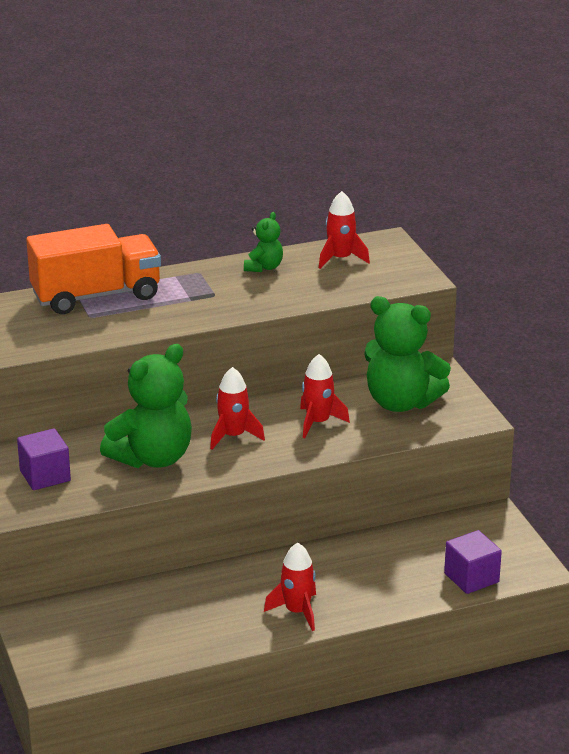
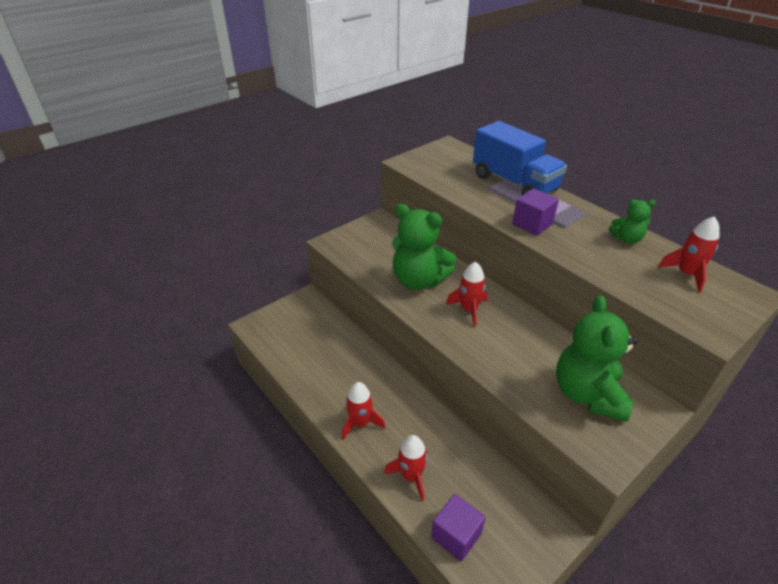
camera: 70 degrees right, 10 degrees up
(45, 476) = (374, 244): purple cube -> purple cube (532, 224)
(96, 296) = (514, 183): orange truck -> blue truck
(318, 422) = (518, 349): red rocket -> red rocket (411, 476)

